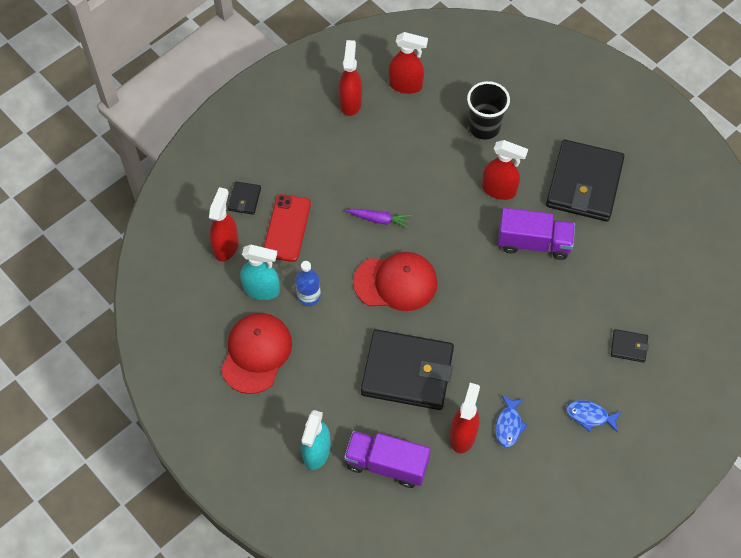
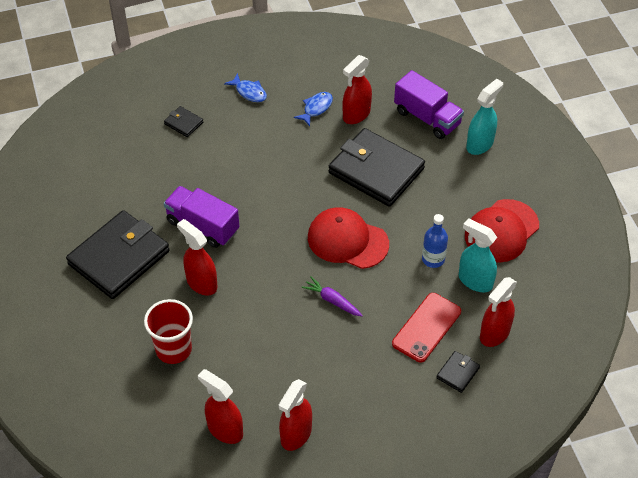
camera: 155 degrees left, 10 degrees down
(484, 127) = (173, 349): black cup -> red cup

